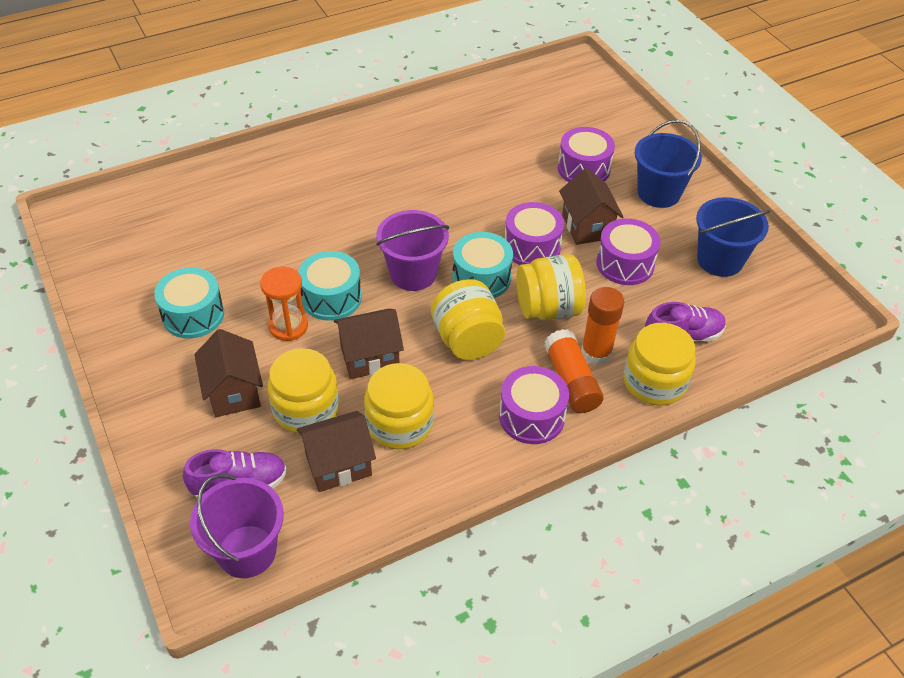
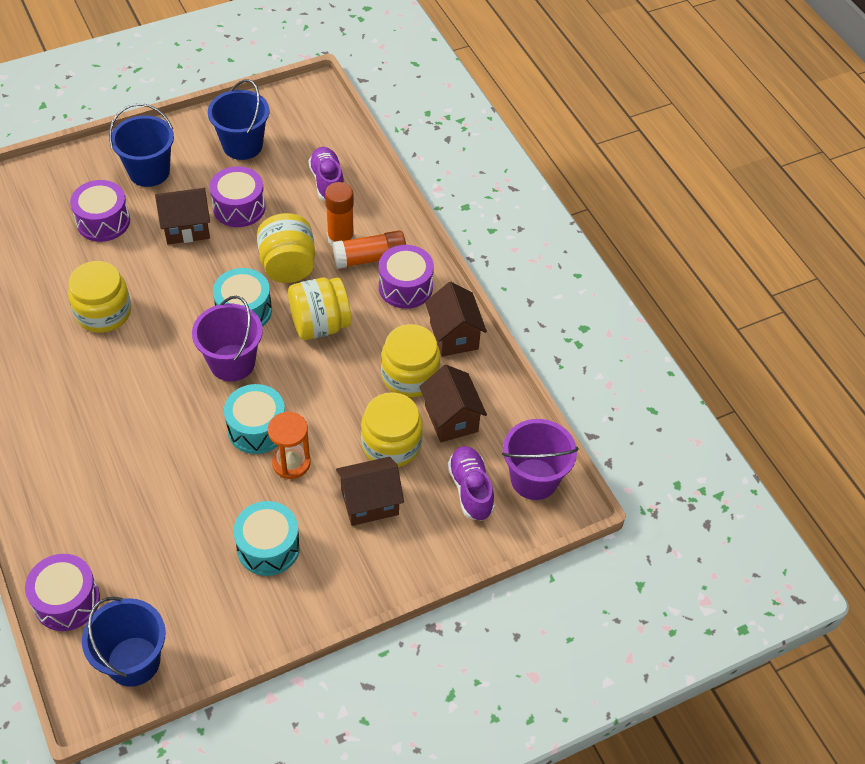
camera: 90 degrees left, 5 degrees up
(96, 236) = (133, 661): none -> blue bucket
(370, 357) = (335, 397): brown house -> brown house (454, 335)
(532, 247) = (208, 270): purple drum -> purple drum (67, 601)
(654, 382) = (373, 206): yellow jar -> yellow jar (103, 312)

